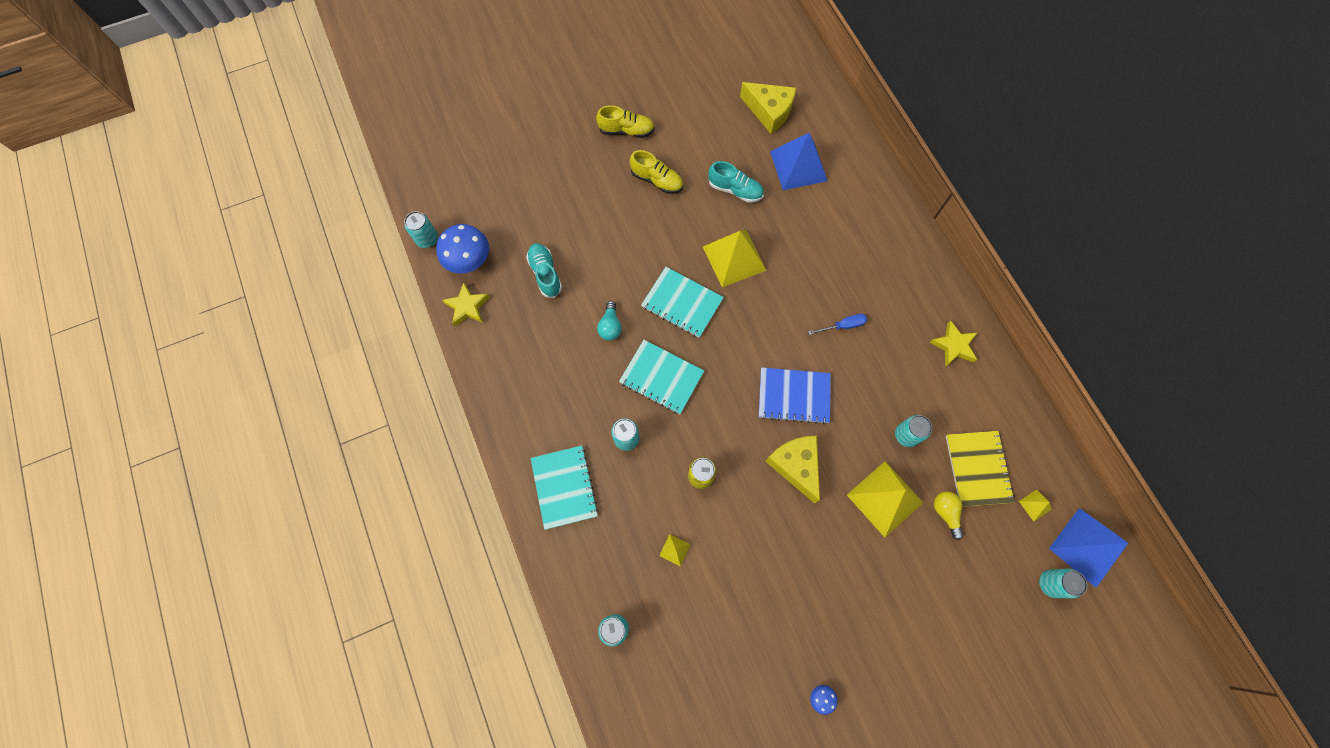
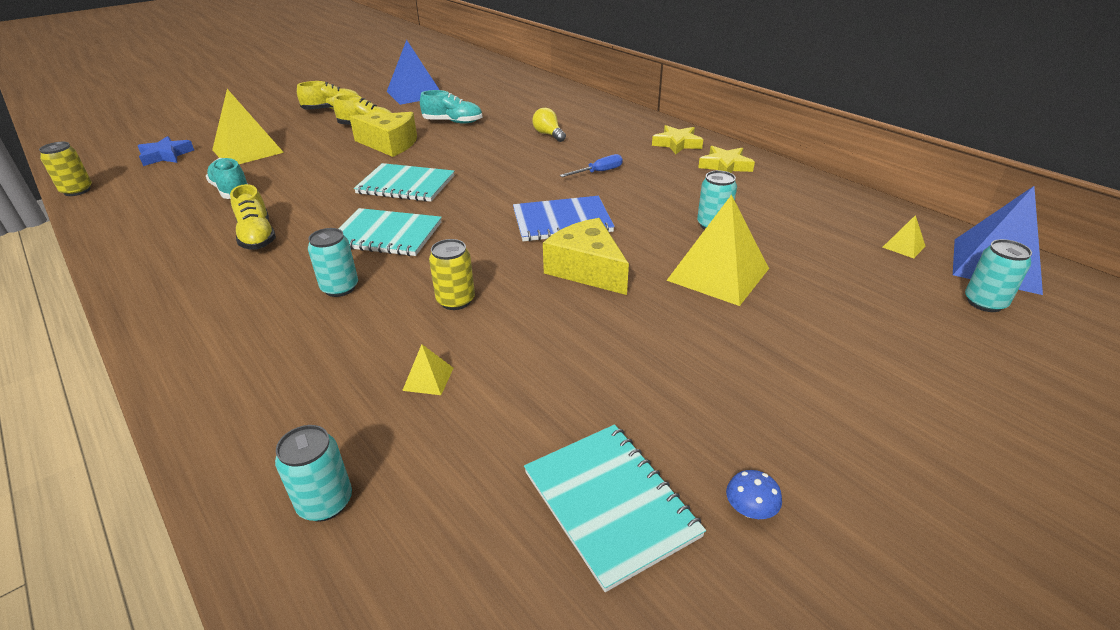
camera: 15 degrees left, 35 degrees down
(427, 239) = (77, 191): turquoise can -> yellow can
(467, 307) = (117, 225): yellow star -> yellow star (677, 144)
(469, 259) = (130, 195): blue mushroom -> none
(486, 192) = (166, 155): none -> blue star
(564, 487) = (237, 349): turquoise notebook -> turquoise notebook (610, 503)
(569, 353) = (257, 236): none -> yellow shoe
(610, 326) = (315, 211): turquoise light bulb -> none
(734, 258) = (461, 153): yellow pyramid -> yellow pyramid (248, 151)
(769, 111) = (476, 87): yellow cheese -> yellow cheese (390, 144)
(798, 166) = (513, 105): blue pyramid -> blue pyramid (414, 94)
(945, 513) = (803, 271): yellow light bulb -> yellow light bulb (548, 134)
(977, 469) = (814, 233): yellow notebook -> none

